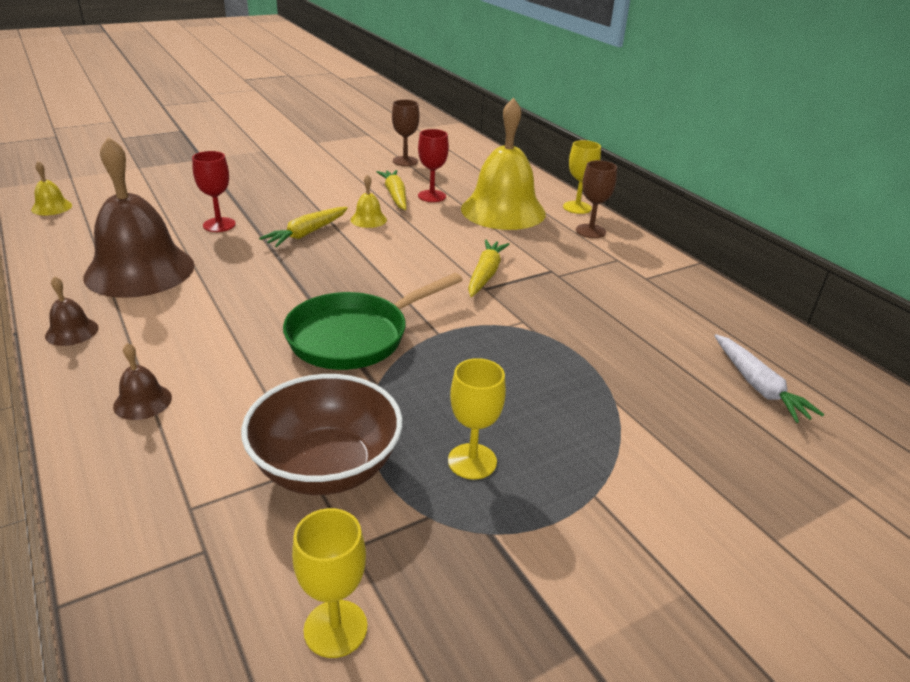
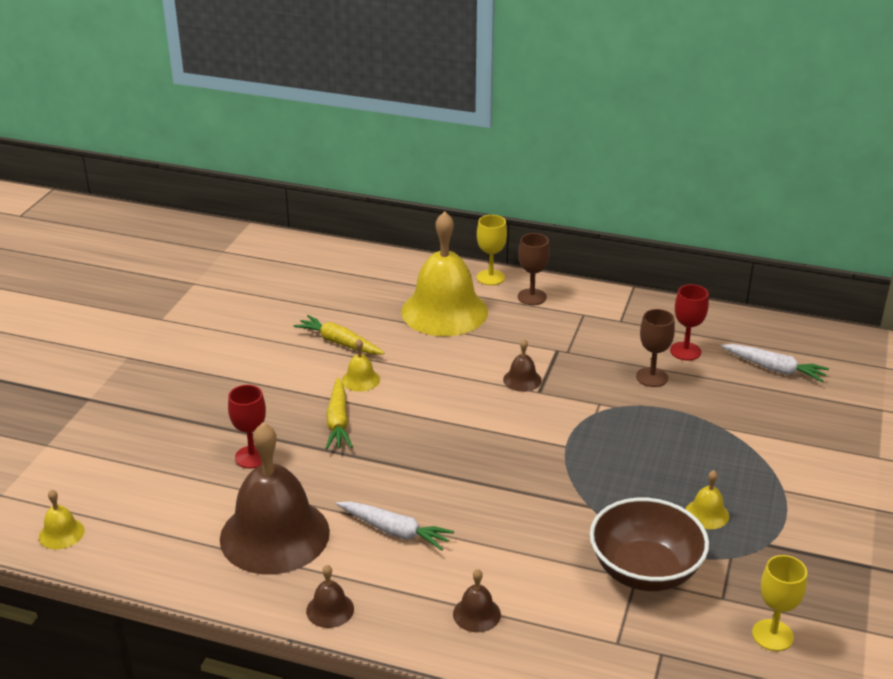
camera: 40 degrees left, 0 degrees up
(208, 312) = (395, 531): none -> white carrot
(355, 336) = (521, 482): green pan -> none
(405, 161) = (283, 299): brown goblet -> brown goblet (652, 377)
(432, 196) = (368, 327): red goblet -> red goblet (685, 351)
(472, 461) = (707, 514): yellow goblet -> yellow bell
(485, 274) = (522, 380): yellow carrot -> brown bell

